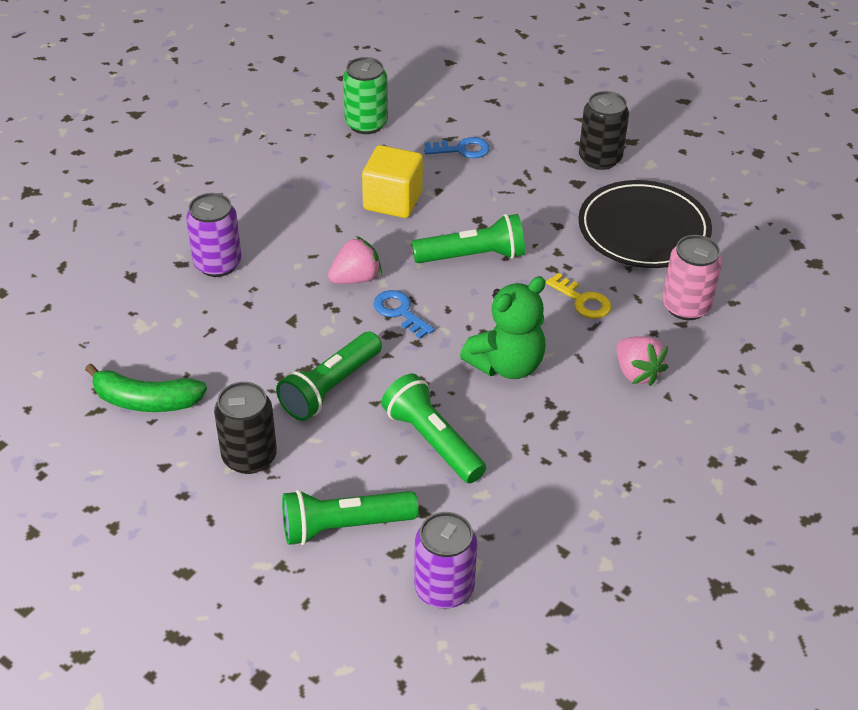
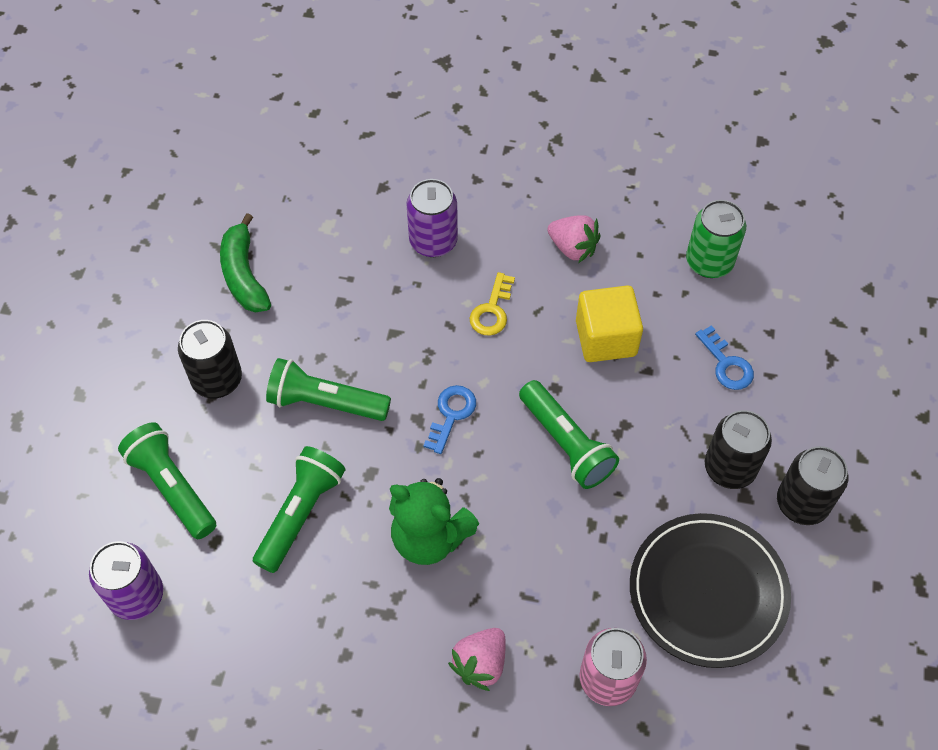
camera: 65 degrees right, 15 degrees up
(356, 278) = (476, 357): pink strawberry -> pink strawberry (573, 248)
(550, 181) = (729, 468): none -> black can
(583, 301) = (559, 572): yellow key -> yellow key (492, 310)

